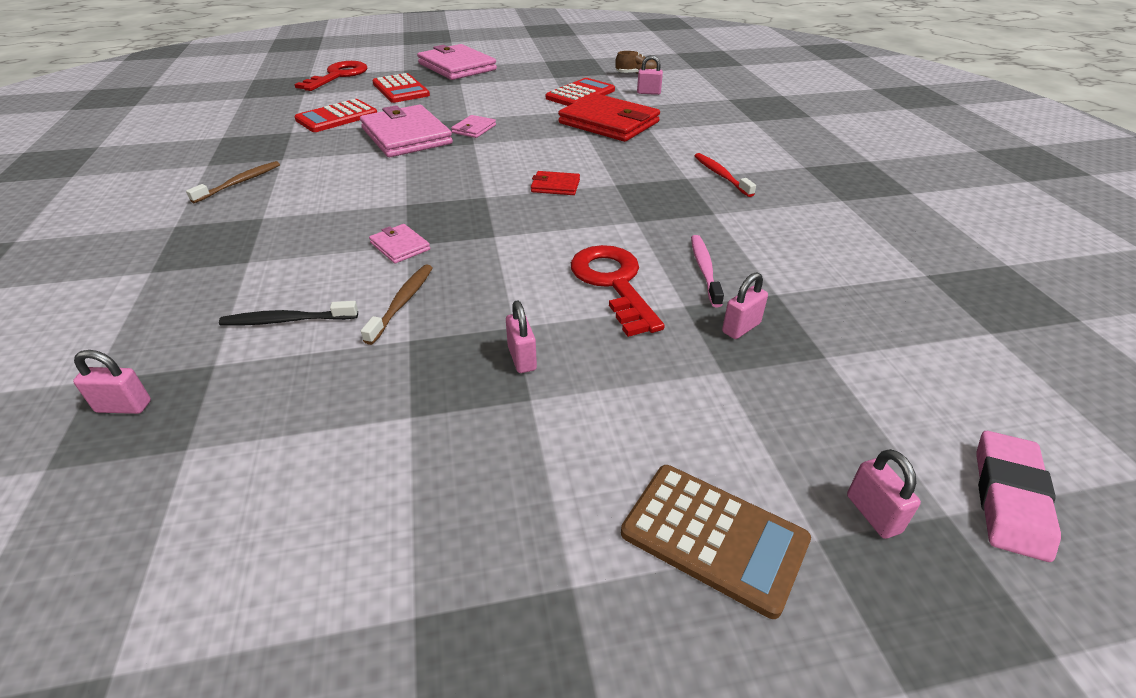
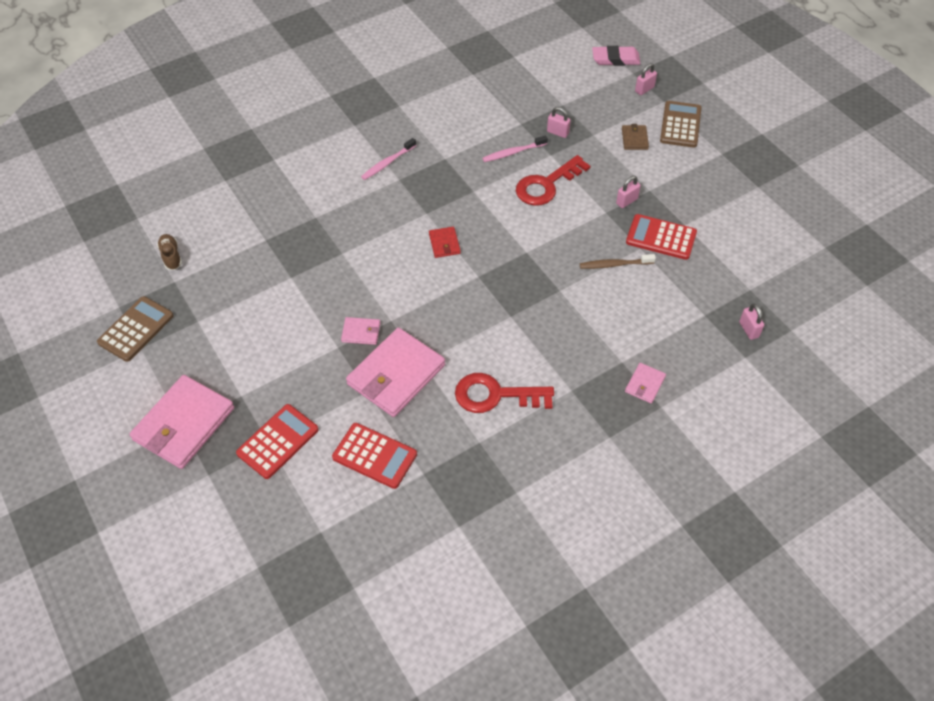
camera: 110 degrees left, 15 degrees up
(240, 183) = (533, 442): brown toothbrush -> none
(287, 320) = (658, 306): black toothbrush -> none
(338, 76) = (251, 533): red key -> red key (495, 395)
(400, 246) = (563, 293): pink wallet -> pink wallet (645, 384)
(565, 60) = (136, 329): none -> brown calculator
(580, 94) = (245, 284): red calculator -> red calculator (661, 237)
(609, 123) = (312, 245): red wallet -> none
(648, 93) = (225, 236): pink padlock -> none
(689, 429) = (634, 139): none -> brown wallet
(721, 175) = (387, 163): red toothbrush -> pink toothbrush

